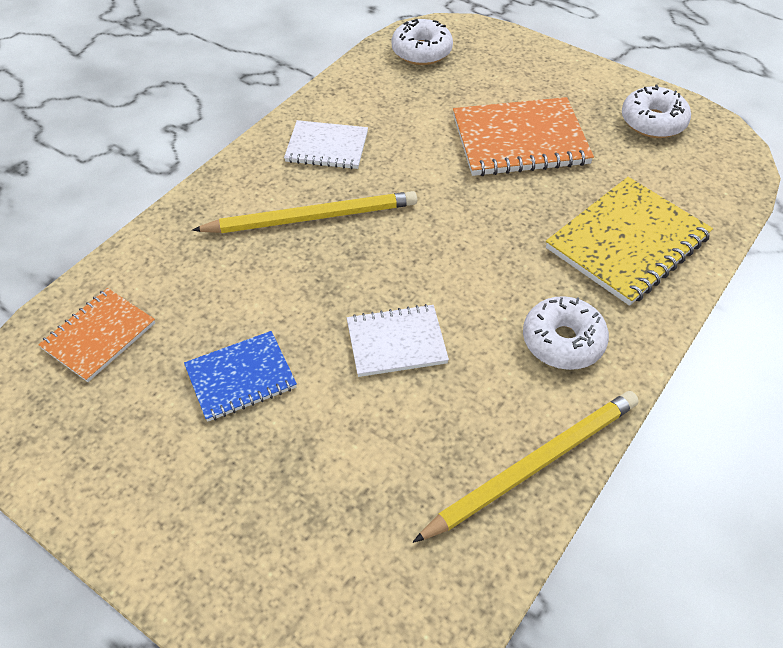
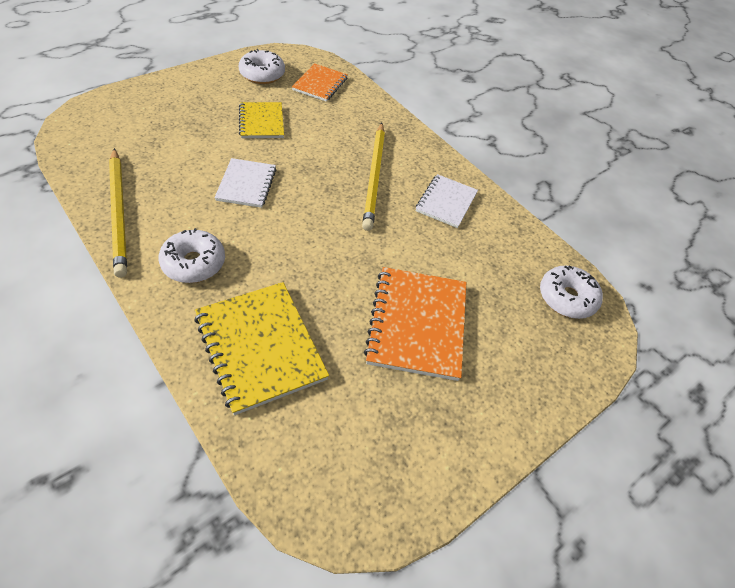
camera: 100 degrees right, 0 degrees up
(99, 336) = (320, 84): orange notebook -> orange notebook turned 60 degrees clockwise
(241, 377) = (261, 122): blue notebook -> yellow notebook
(653, 122) = (411, 455): white donut -> white donut (262, 74)

